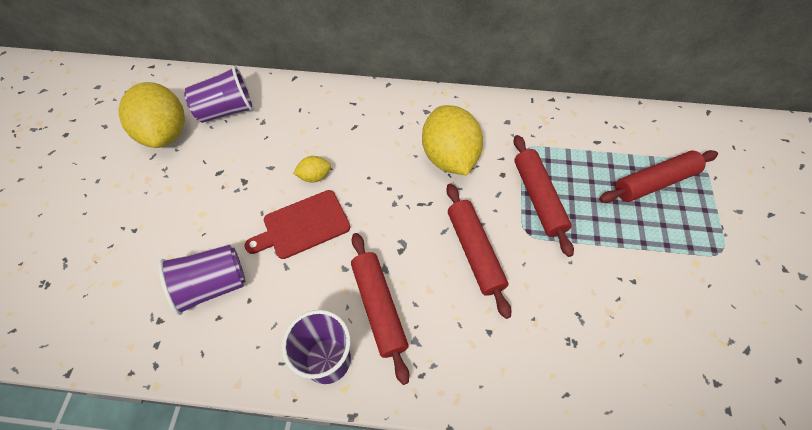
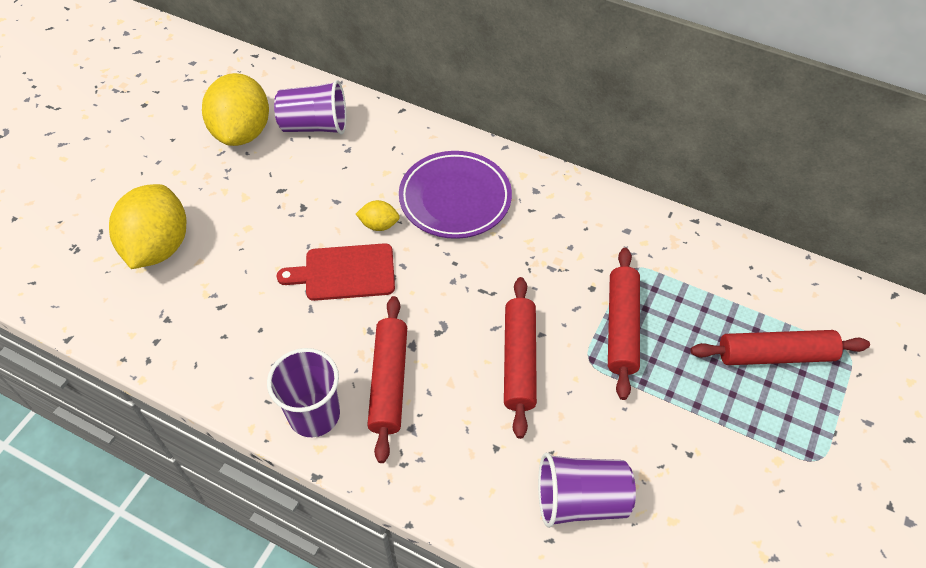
camera: 20 degrees right, 5 degrees down
(212, 285) = (230, 303): purple cup -> purple cup (580, 500)
(367, 136) = (455, 199): none -> purple plate
(449, 157) = (538, 250): yellow lemon -> yellow lemon (158, 247)

